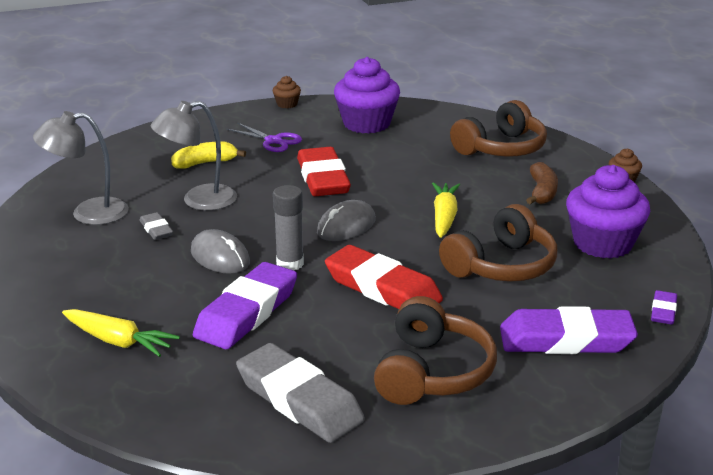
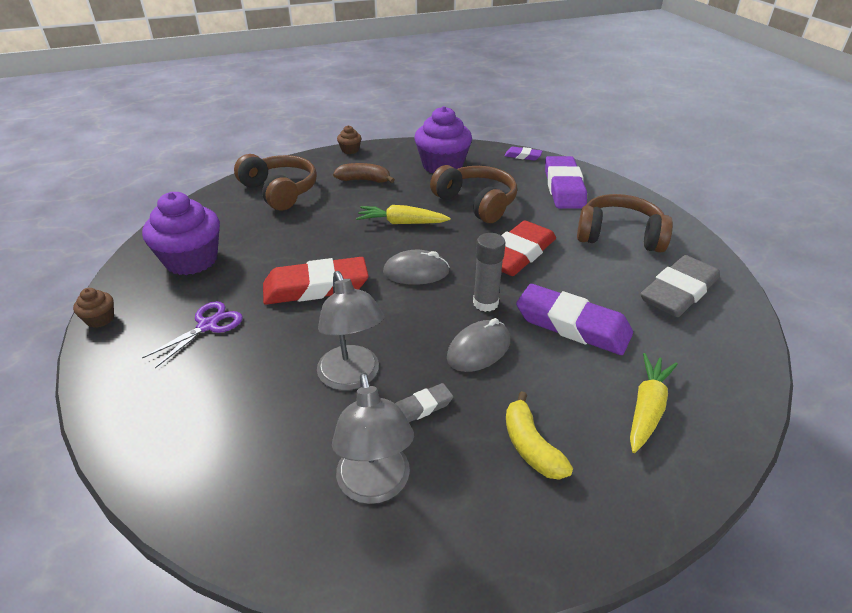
camera: 90 degrees left, 10 degrees up
(205, 163) = (251, 381): yellow banana -> yellow banana (531, 446)
(346, 226) = (416, 272): grey mouse -> grey mouse turned 45 degrees counterclockwise

